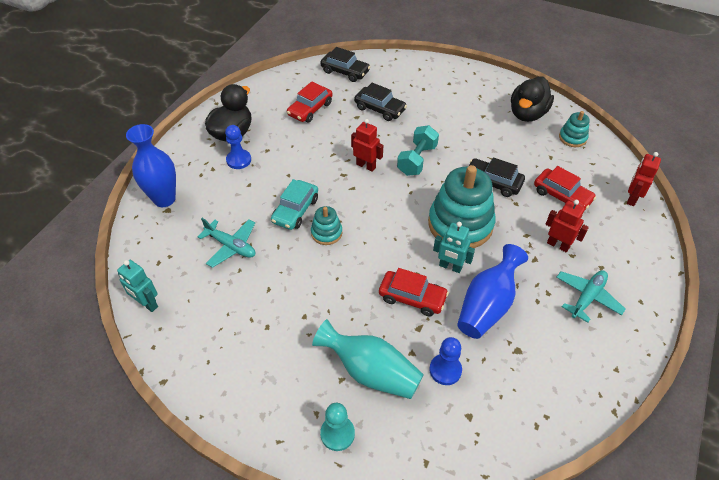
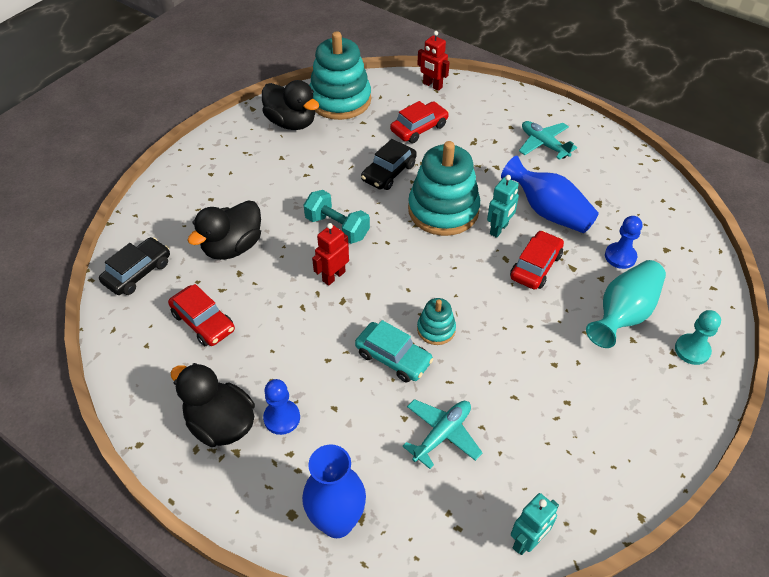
camera: 80 degrees left, 0 degrees up
(380, 109) = (233, 247): black car -> black duck
(558, 245) = (481, 147): red robot -> none
(572, 138) = (340, 100): turquoise stacking toy -> turquoise stacking toy, size x2.09

